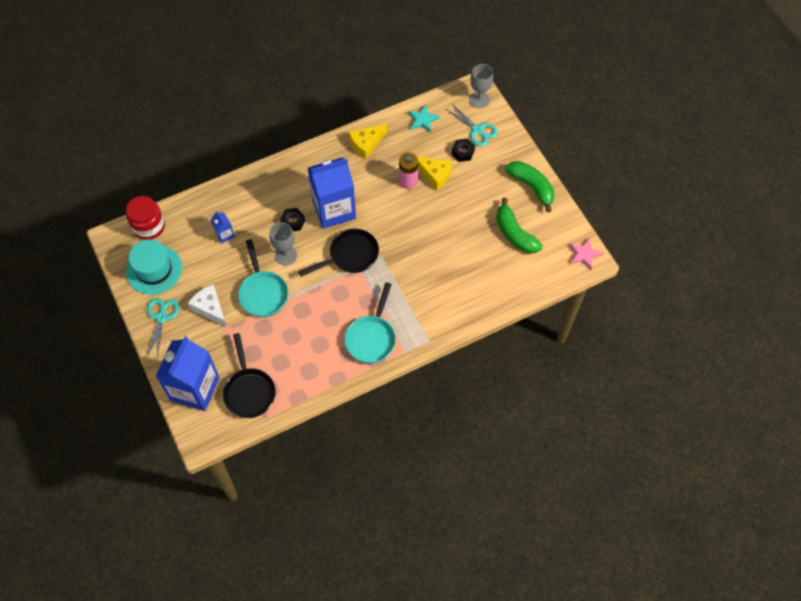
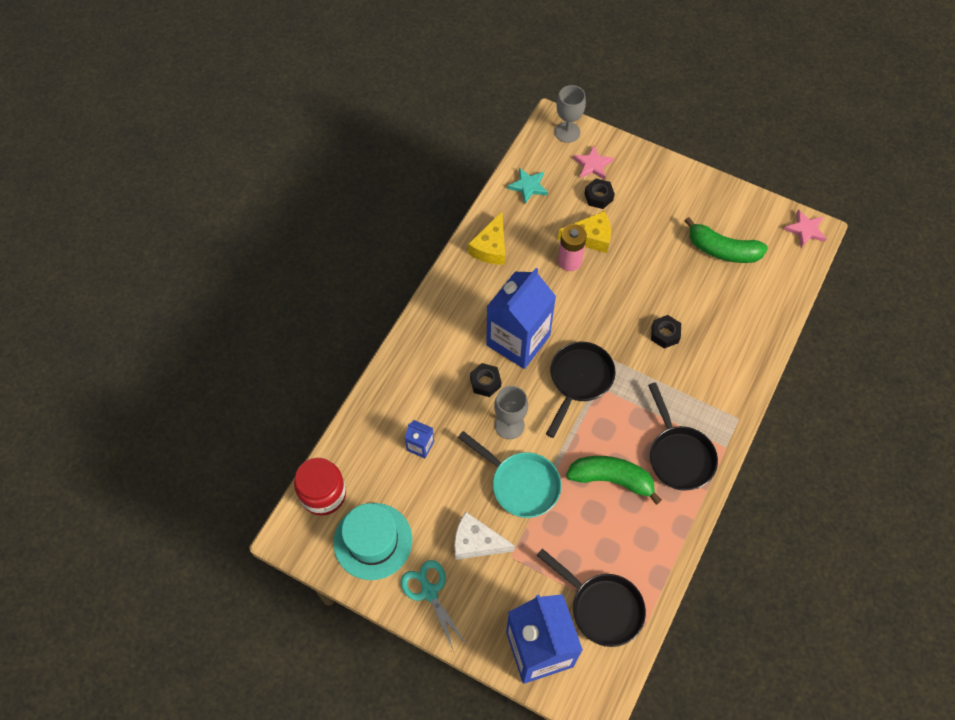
camera: 35 degrees left, 0 degrees up
(371, 338) = (679, 455): turquoise pan -> black pan
(428, 262) = (665, 334): none -> black nut
(477, 130) = (592, 165): turquoise scissors -> pink star
(531, 187) = (696, 192): green banana -> green banana (611, 479)

